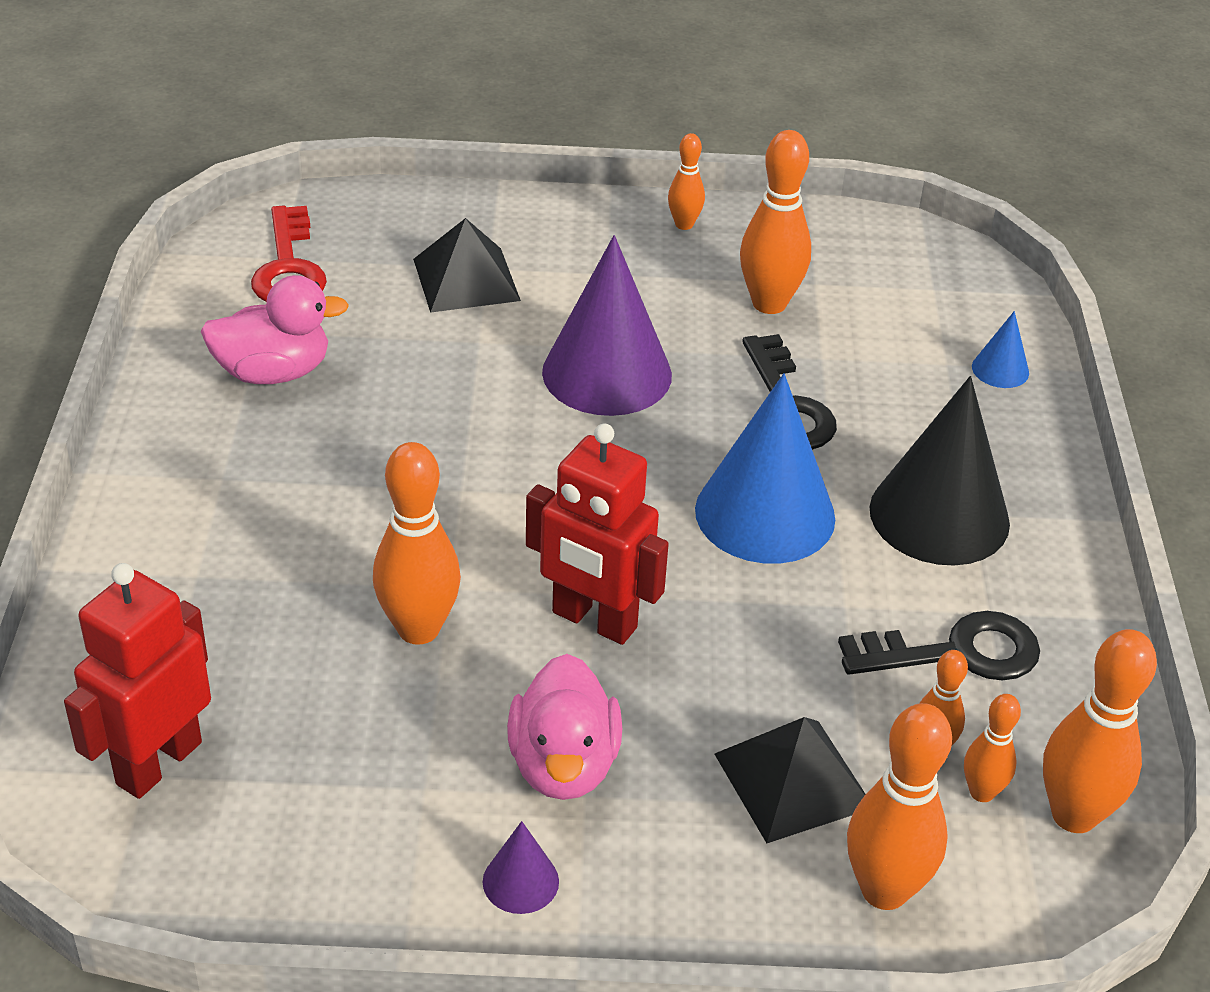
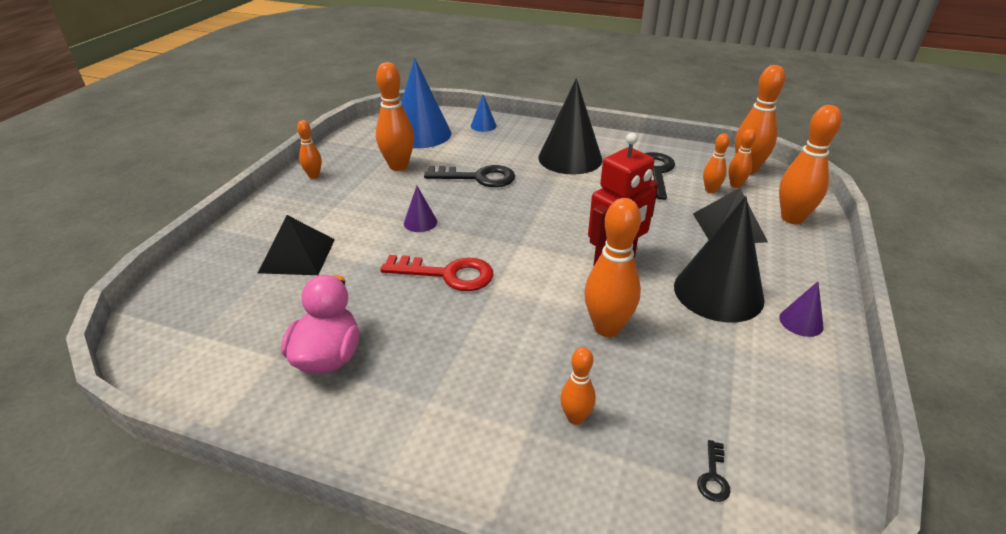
camera: 70 degrees left, 5 degrees down
(158, 762) = (713, 476): red robot -> black key
(227, 617) = (575, 418): none -> orange bowling pin
(289, 267) = (214, 331): red key -> red key (447, 274)
(563, 765) = (718, 292): pink duck -> black cone
(607, 373) = (420, 222): purple cone -> purple cone, size x0.45
(765, 514) = (552, 199): blue cone -> blue cone (421, 134)

